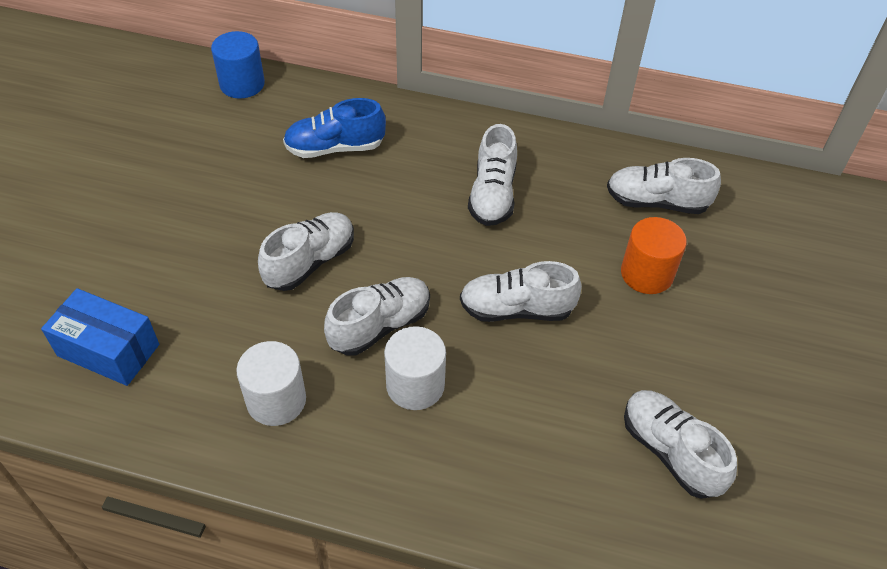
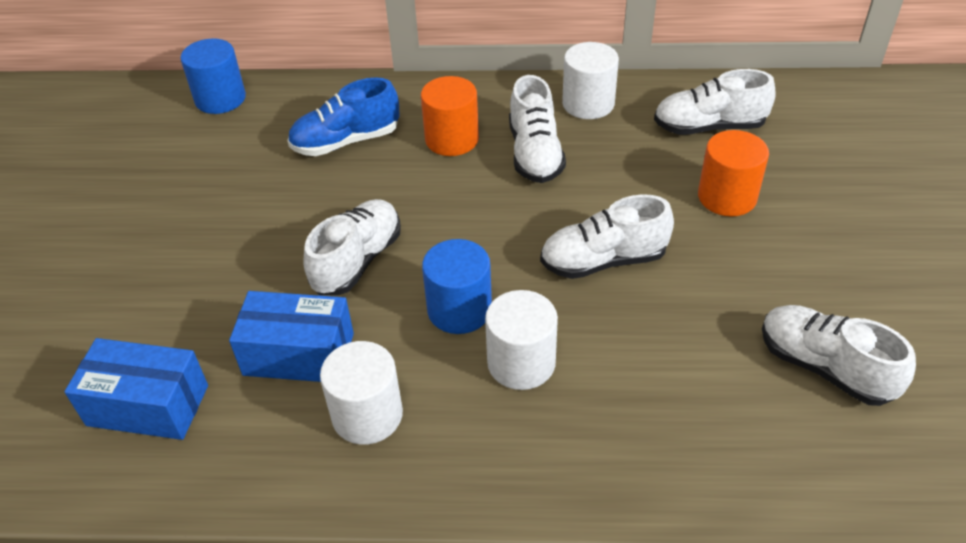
camera: 10 degrees left, 5 degrees down
(238, 334) = (299, 354): none -> blue box
(380, 326) = (459, 310): white shoe -> blue cylinder
(425, 165) = (452, 139): none -> orange cylinder
(556, 156) = (588, 104): none -> white cylinder

